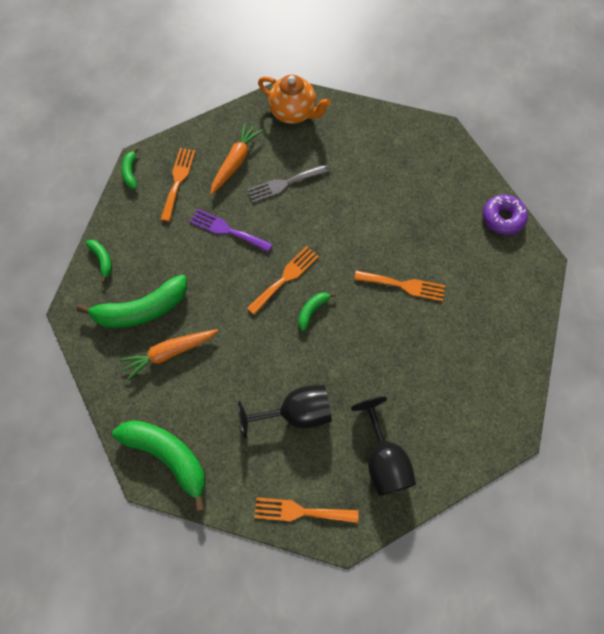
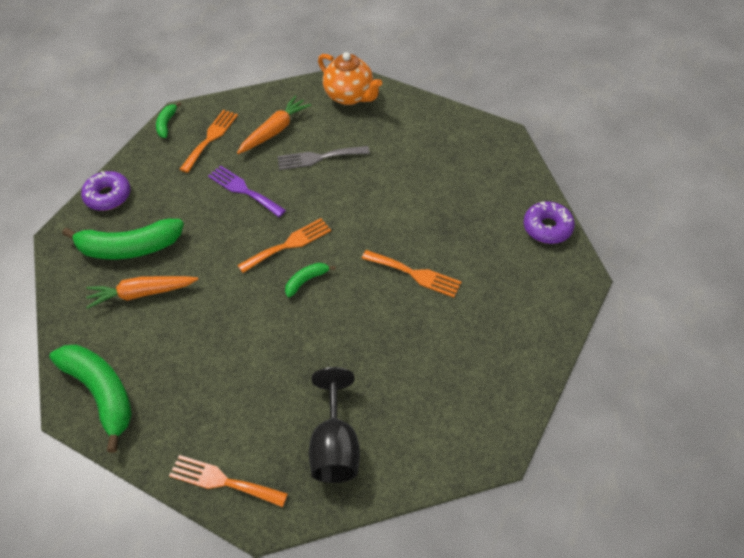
camera: 15 degrees right, 15 degrees down
(102, 260) = (108, 196): green banana -> purple donut
(296, 413) = (254, 378): black goblet -> none

